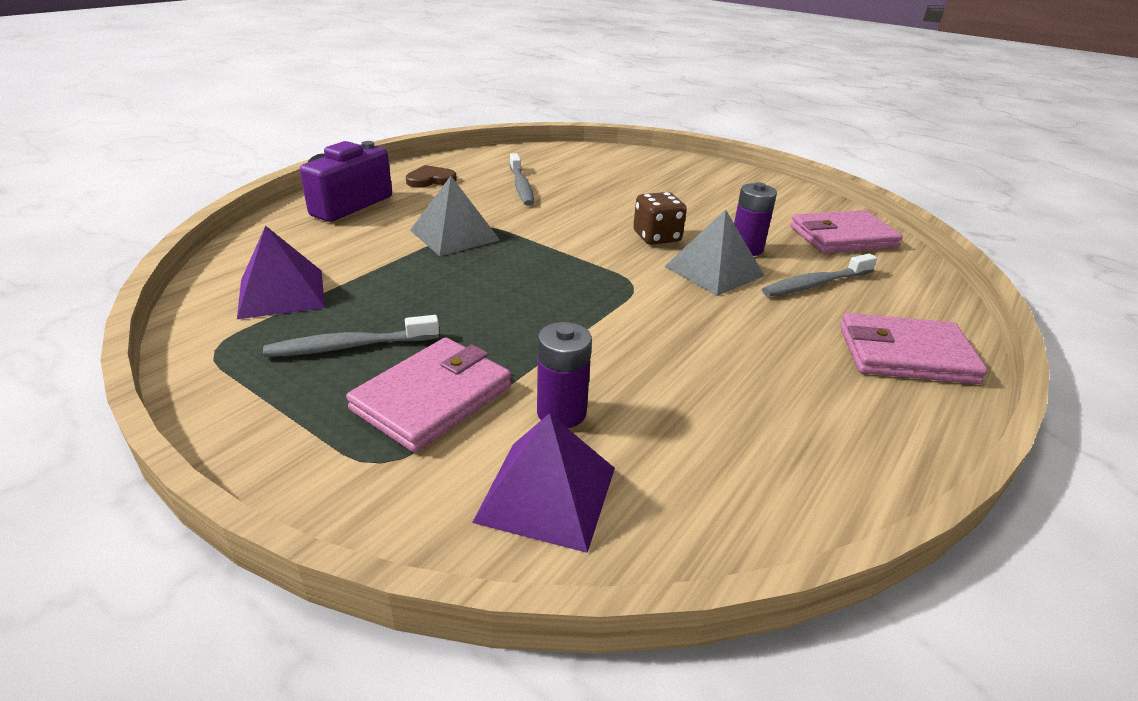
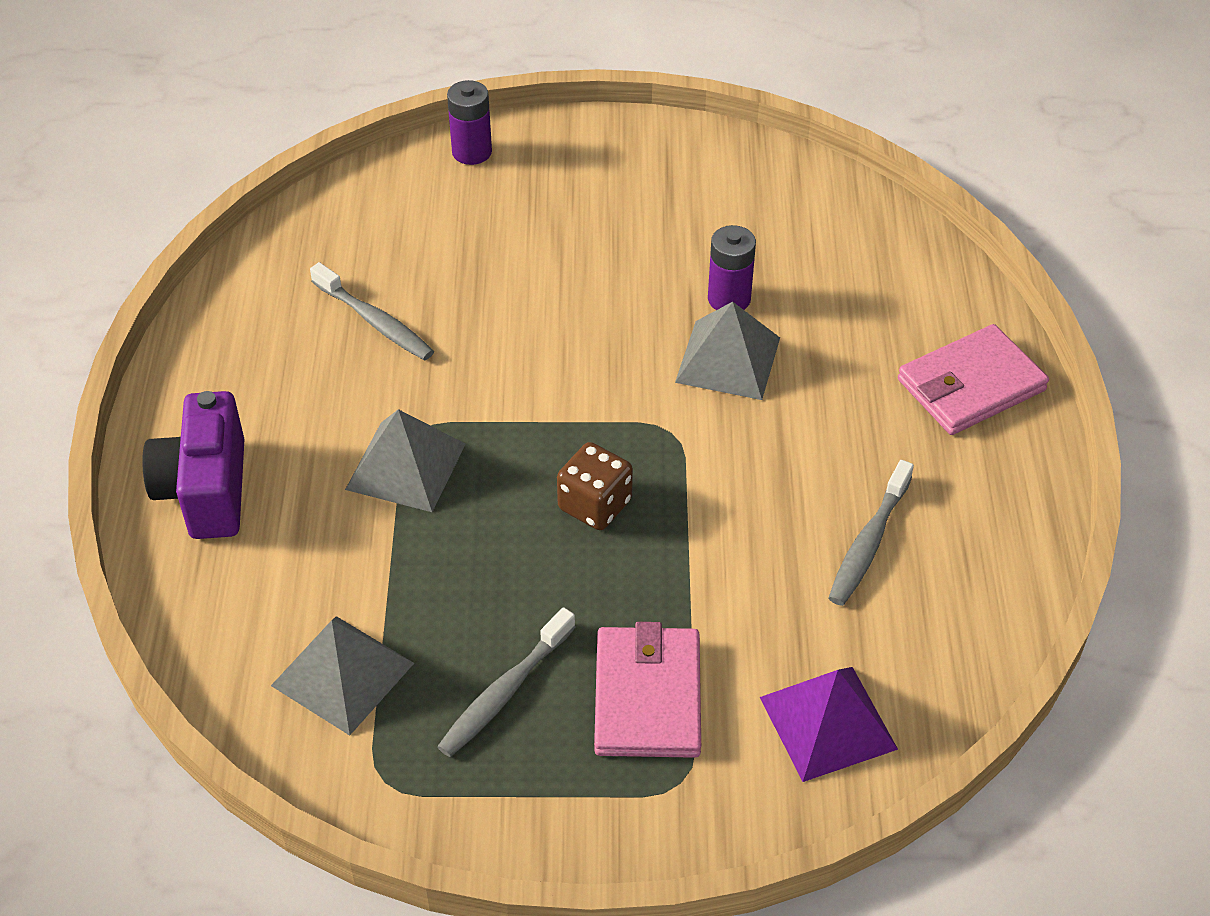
camera: 35 degrees left, 15 degrees up
(281, 293) = (343, 674): purple pyramid -> grey pyramid
(430, 180) = (245, 375): brown heart -> none
(561, 412) = (764, 640): purple battery -> purple battery (472, 152)
(656, 237) = (623, 333): brown dice -> brown dice (595, 505)
(815, 284) = (834, 323): grey toothbrush -> grey toothbrush (868, 543)
(842, 237) = (805, 216): pink wallet -> none

